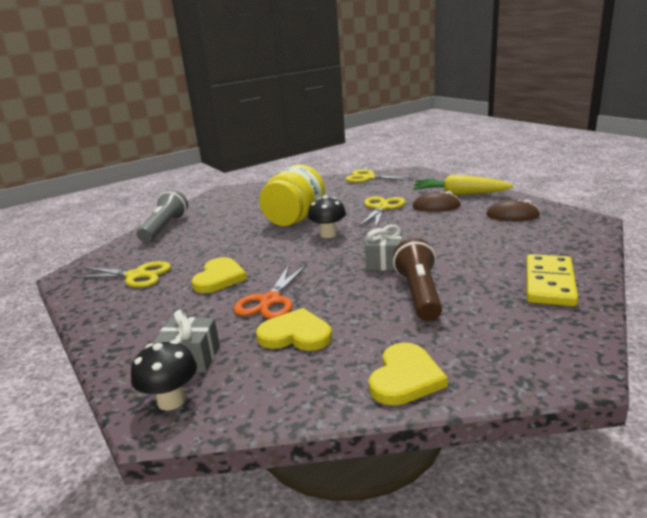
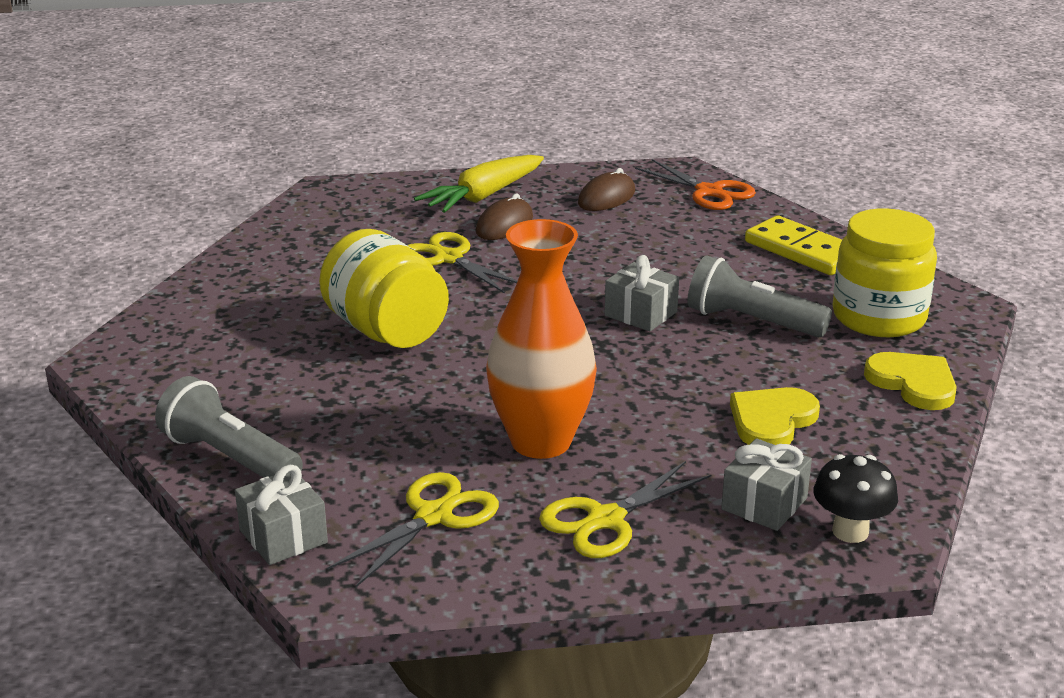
camera: 65 degrees left, 5 degrees up
(109, 254) = (283, 536): none -> grey gift
(219, 278) = (541, 441): yellow heart -> orange vase
(270, 301) = (664, 417): orange scissors -> orange scissors (709, 192)
(328, 234) = (493, 323): black mushroom -> none
(368, 178) = (292, 226): yellow scissors -> yellow scissors (605, 520)
(419, 294) = (751, 321): brown flashlight -> grey flashlight
(492, 337) = (879, 317): none -> yellow jar

